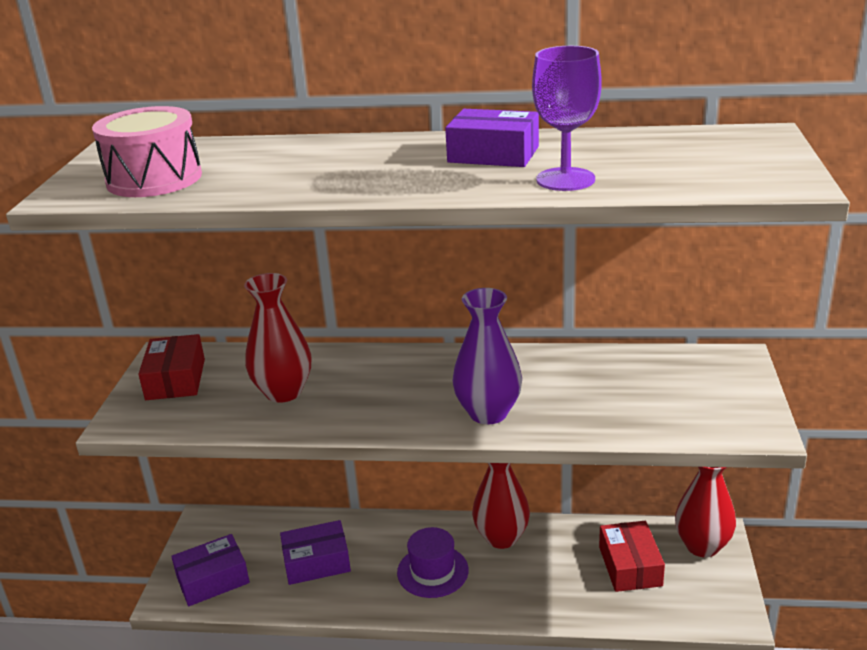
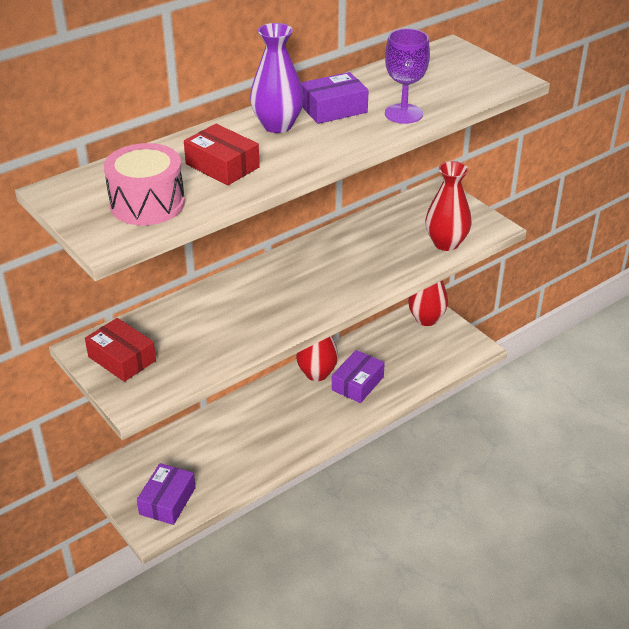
camera: 45 degrees left, 10 degrees up
(283, 392) = (212, 330): red vase -> red vase (446, 243)
(316, 562) = (223, 451): purple box -> purple box (357, 383)
(432, 571) = (300, 414): purple hat -> none
(488, 413) = (353, 282): purple vase -> purple vase (277, 125)
(630, 566) = (403, 350): red box -> red box (222, 166)

